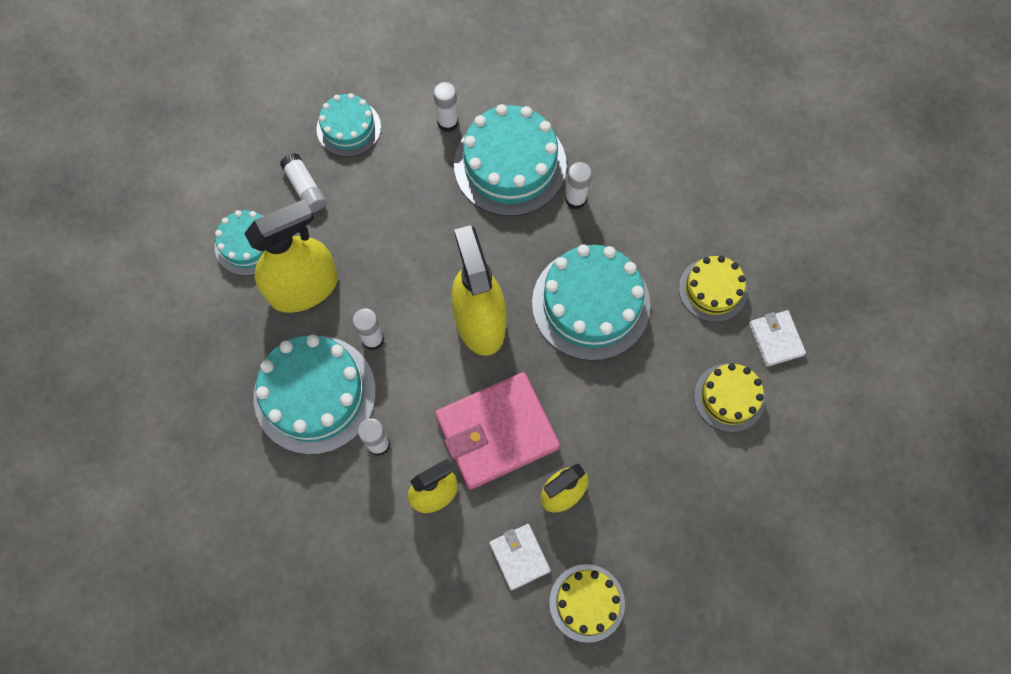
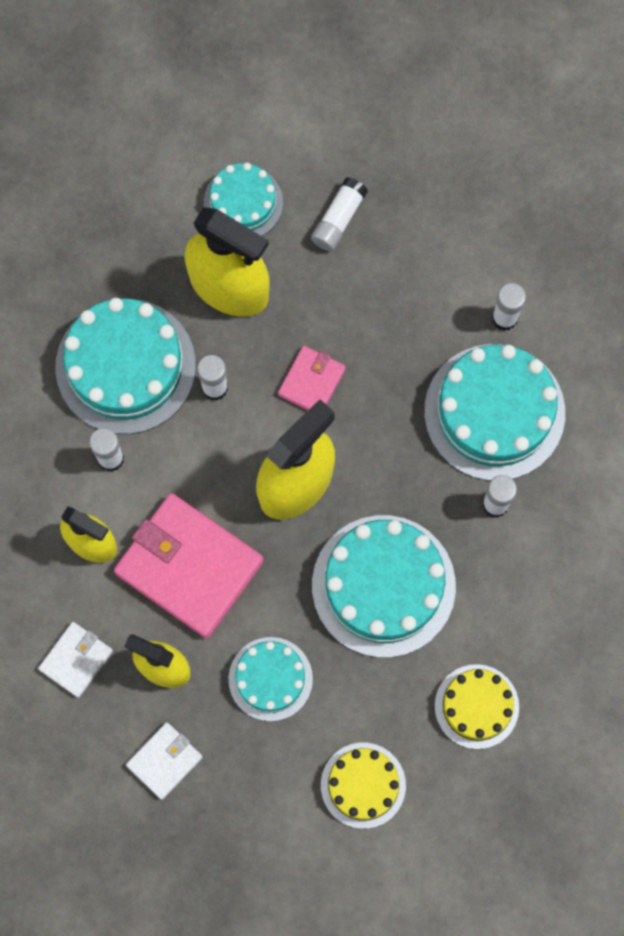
camera: 60 degrees right, 5 degrees up
(348, 128) = (434, 220): turquoise cake -> turquoise cake (270, 679)
(412, 270) = (311, 381): none -> pink wallet
(587, 603) = (67, 750): yellow cake -> none
(775, 339) = (458, 803): white wallet -> white wallet (164, 761)

